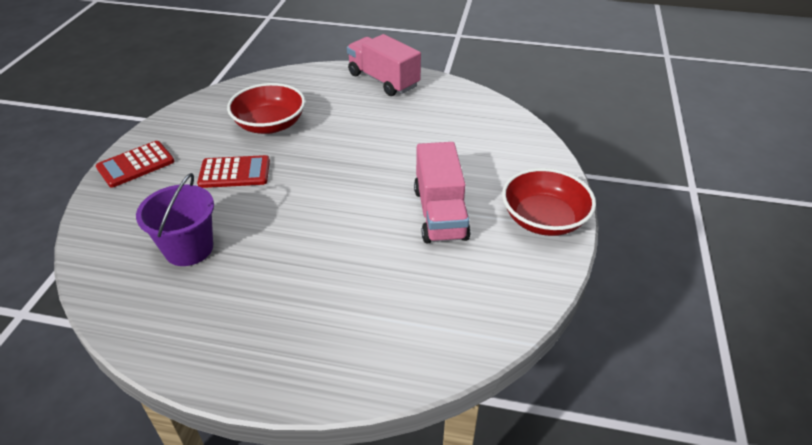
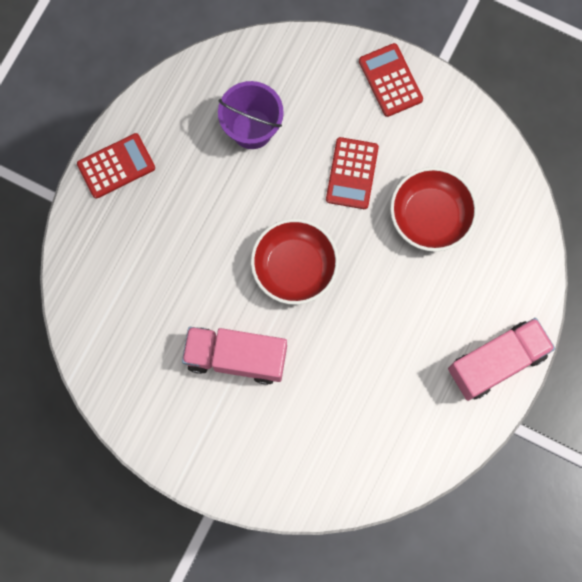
camera: 105 degrees right, 35 degrees up
(244, 363) = (116, 166): none -> red calculator
(543, 219) = (200, 453): red bowl -> red bowl (294, 267)

